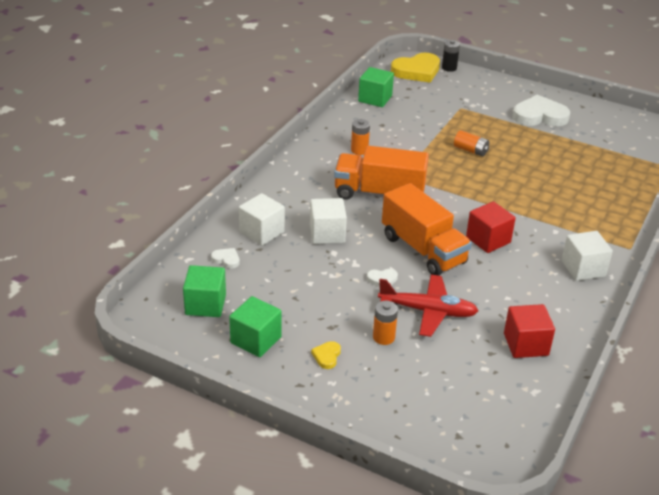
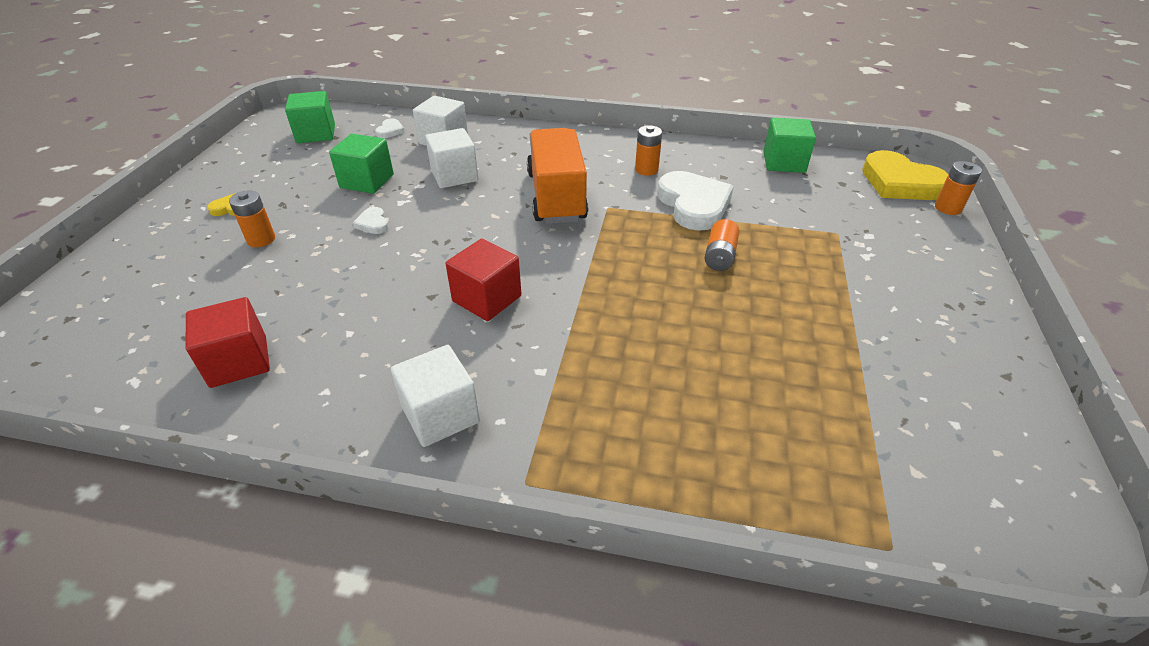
camera: 75 degrees right, 5 degrees up
(256, 340) = (260, 166): green cube -> green cube (367, 181)
(423, 249) = (444, 245): orange truck -> none
(428, 311) = (312, 265): red plane -> none
(449, 68) = (948, 208): black battery -> orange battery
(539, 116) = (903, 319): white heart -> white heart (693, 205)

